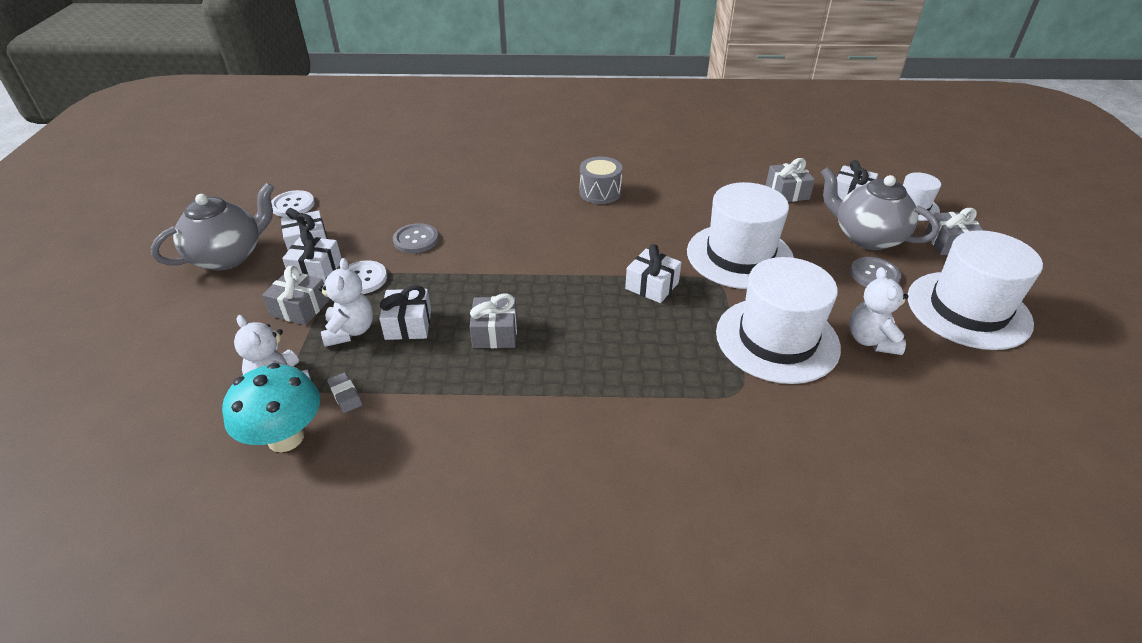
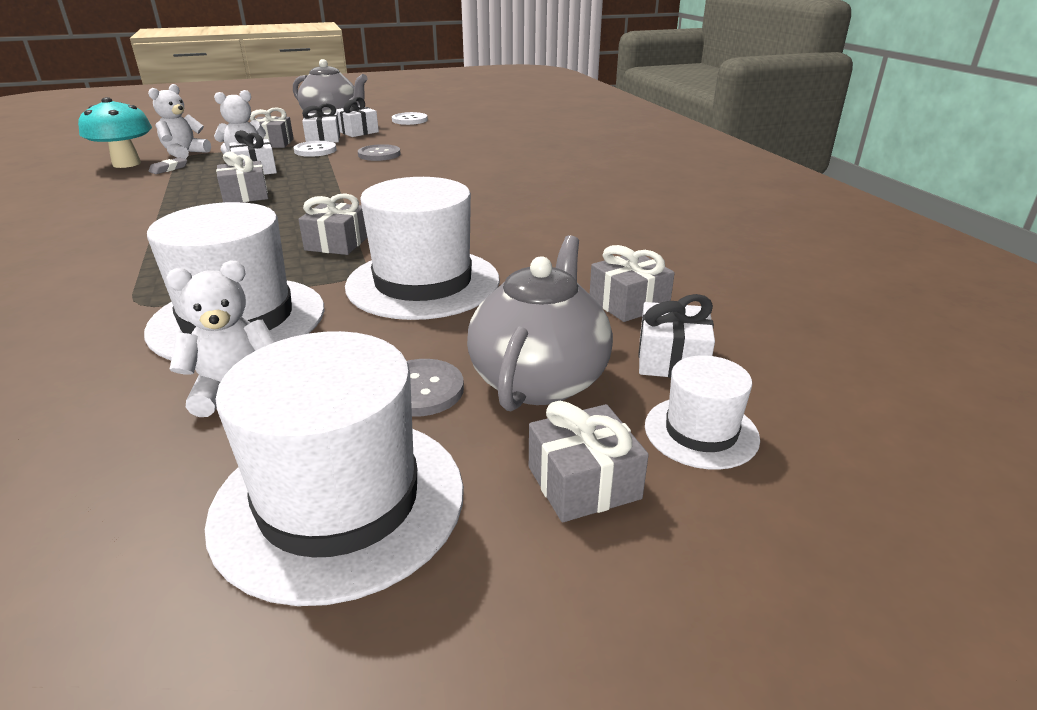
camera: 70 degrees right, 10 degrees down
(600, 192) = (518, 200): grey drum -> none
(652, 286) = (337, 243): white gift -> grey gift

